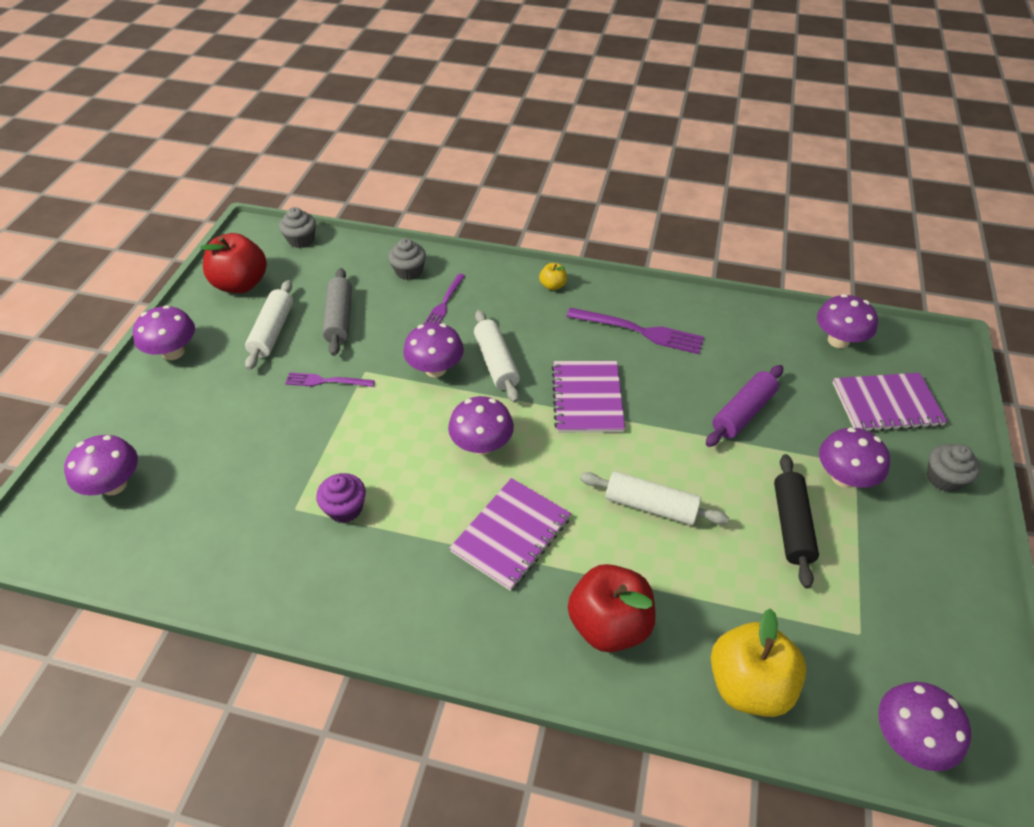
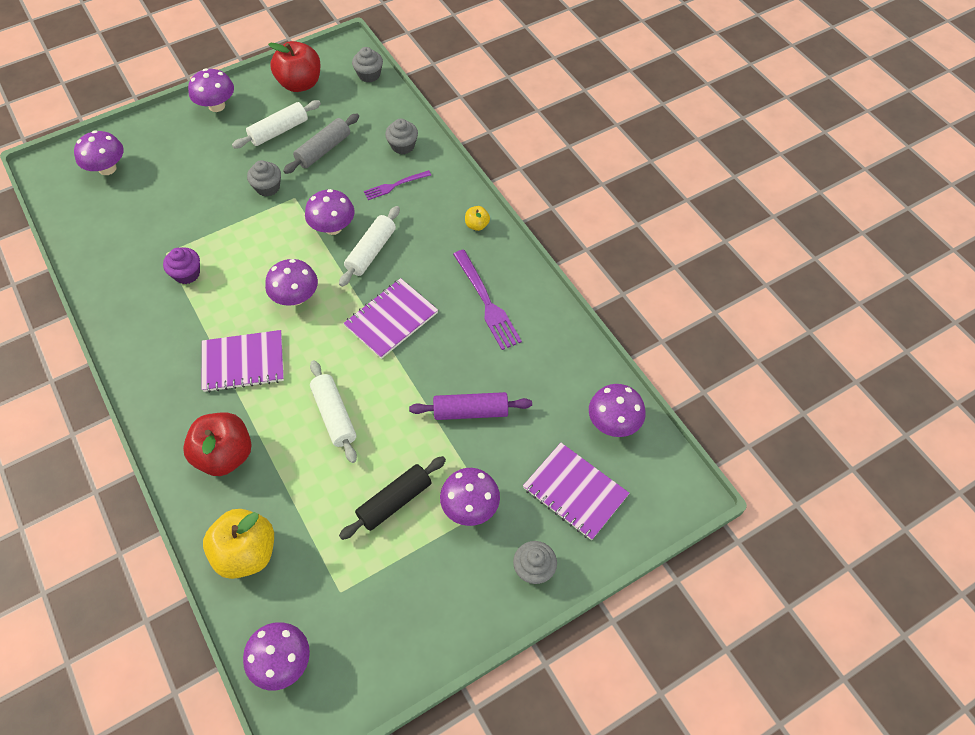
camera: 45 degrees right, 10 degrees up
(326, 381) = (268, 187): purple fork -> grey cupcake

